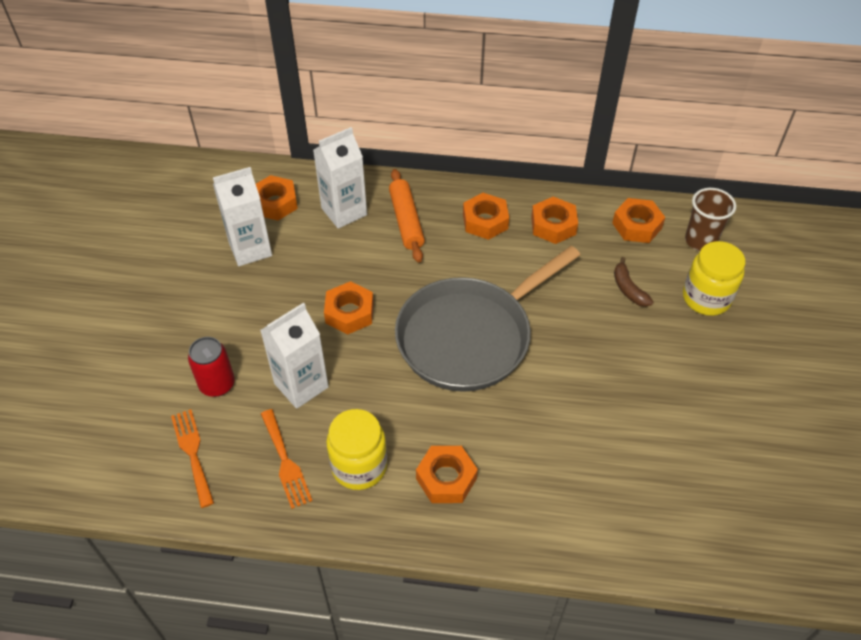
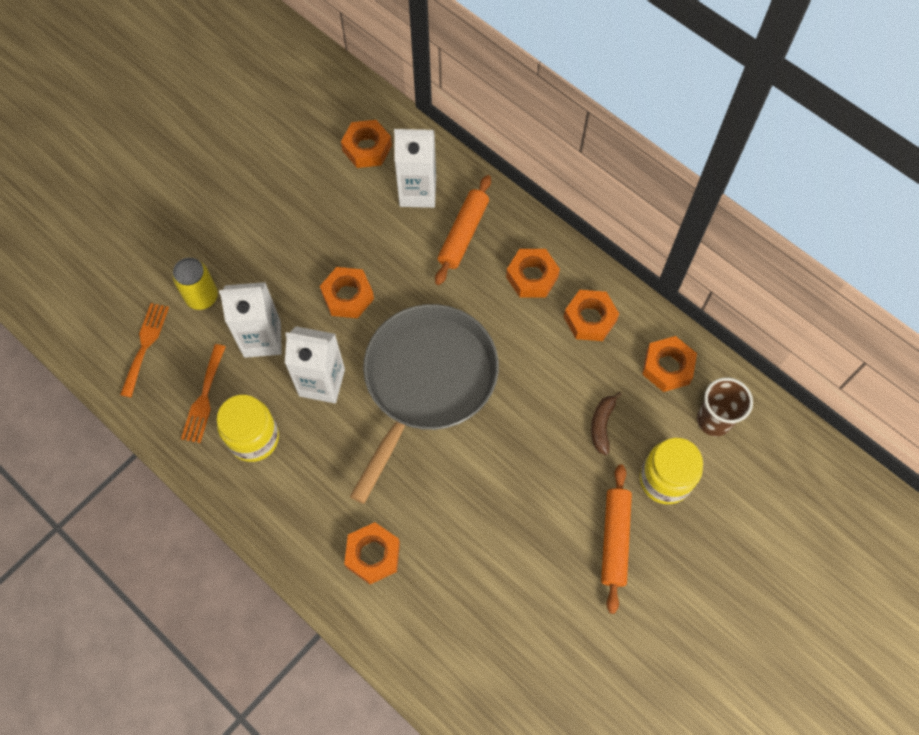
camera: 35 degrees right, 15 degrees up
(217, 384) = (202, 297): red can -> yellow can
(250, 249) = (314, 184): white carton -> white carton (322, 382)
(446, 478) = (309, 493): orange nut -> orange nut (373, 555)
(469, 336) = (427, 381): grey pan -> grey pan turned 120 degrees clockwise
(711, 359) = (614, 539): none -> orange rolling pin

